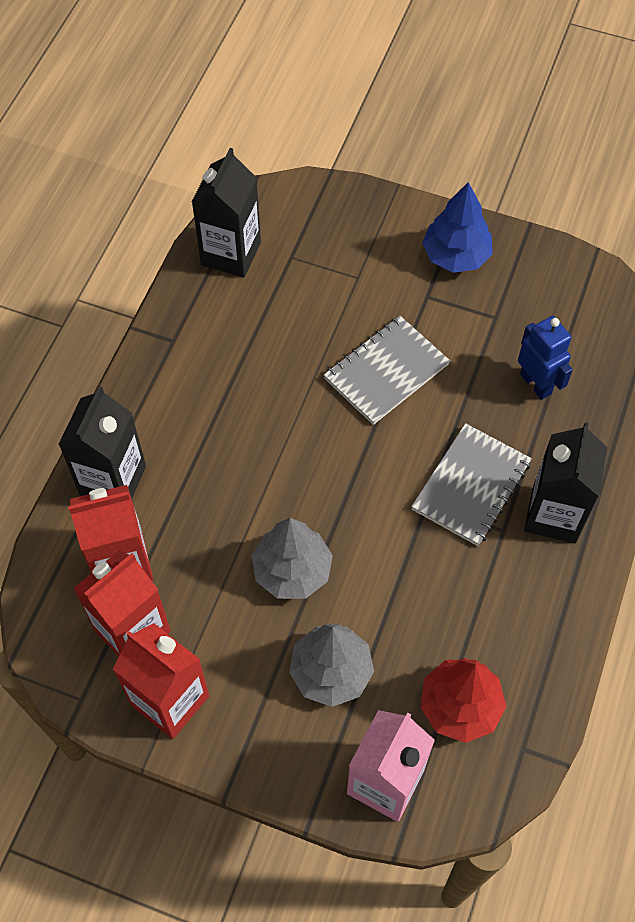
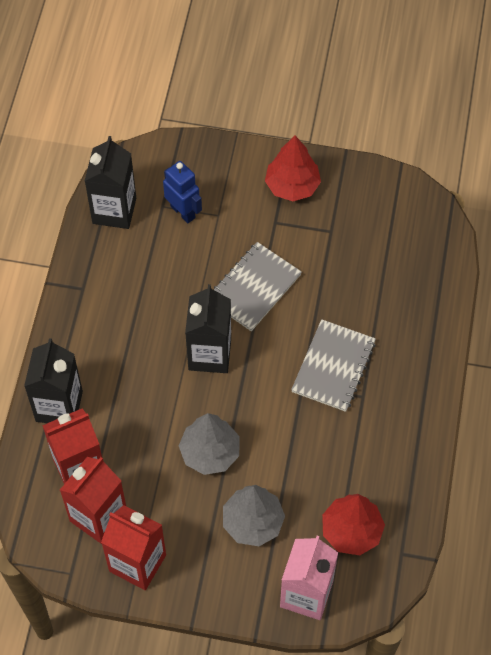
camera: 10 degrees left, 0 degrees up
(455, 256) = (292, 186): blue tree -> red tree
(536, 384) = (370, 279): blue robot -> blue robot (183, 212)
(554, 514) = (398, 378): black carton -> black carton (209, 354)

